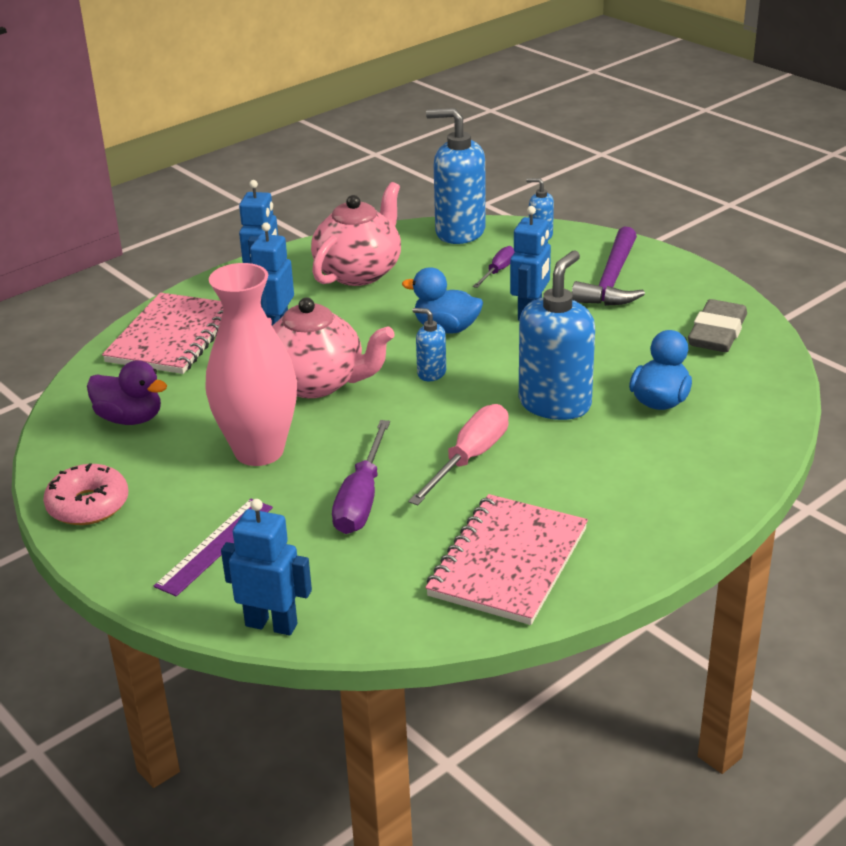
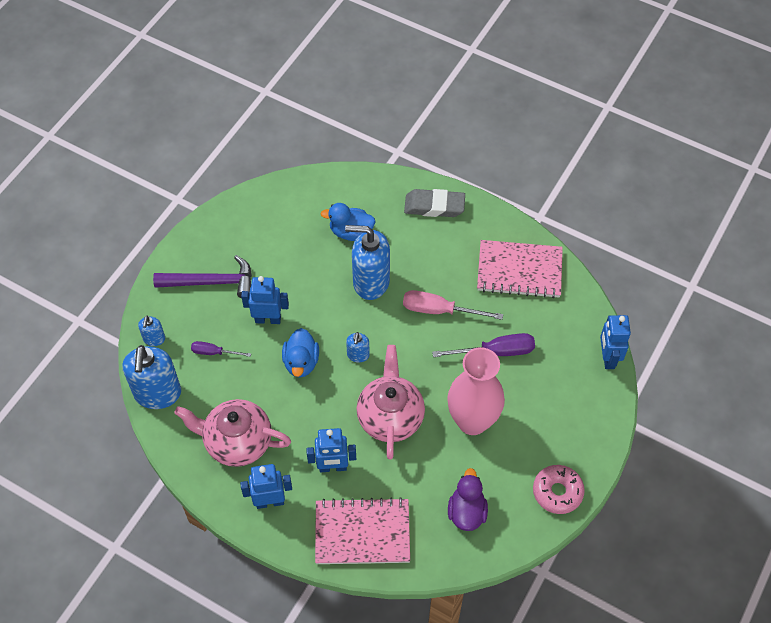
camera: 110 degrees left, 25 degrees up
(215, 546) = (563, 408): purple ruler -> none
(717, 333) = (266, 216): grey eraser -> grey eraser (434, 206)

